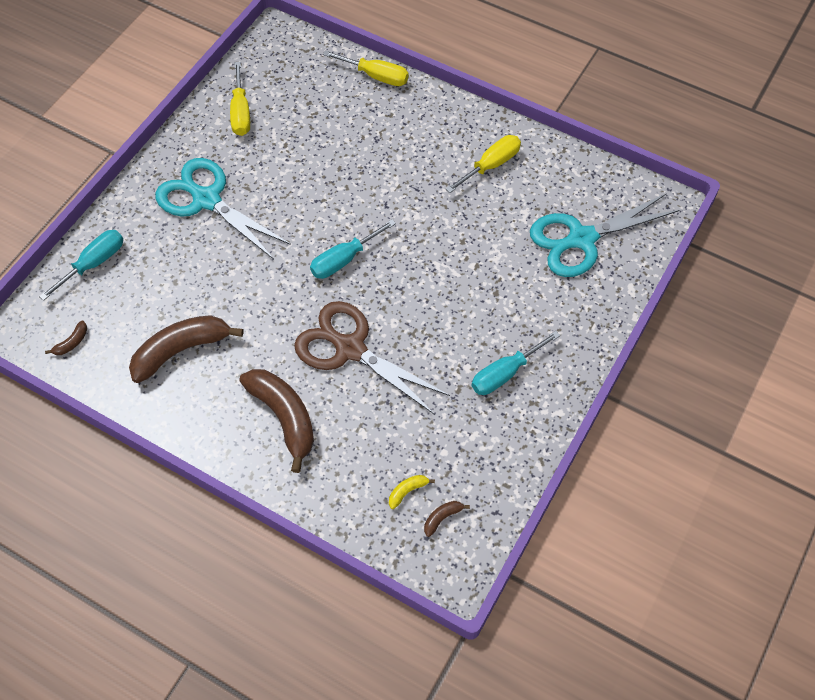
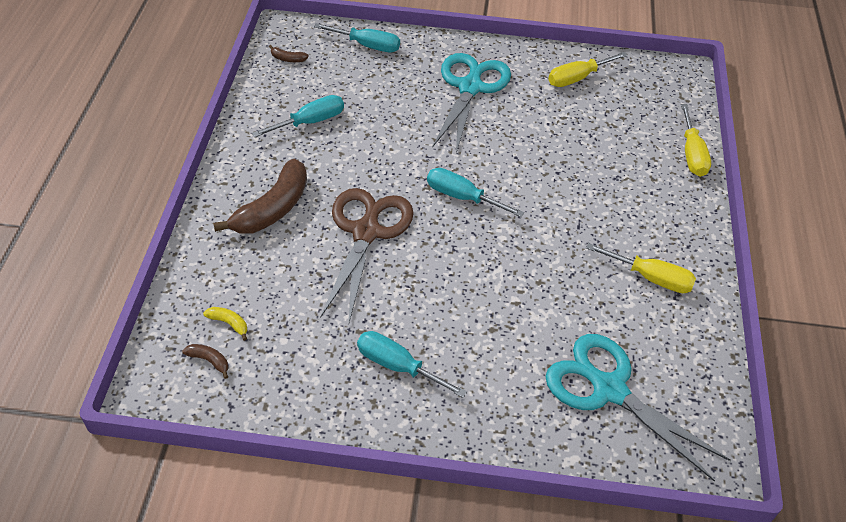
camera: 65 degrees right, 10 degrees down
(181, 350) = (310, 122): brown banana -> turquoise screwdriver

